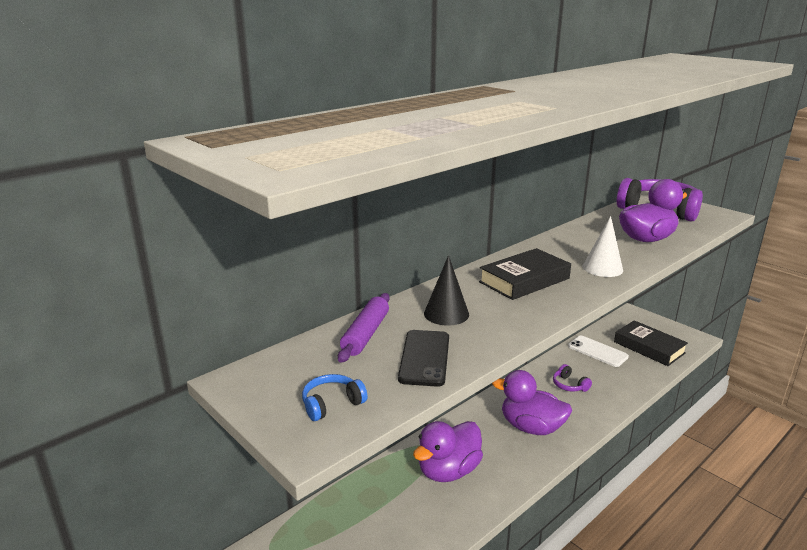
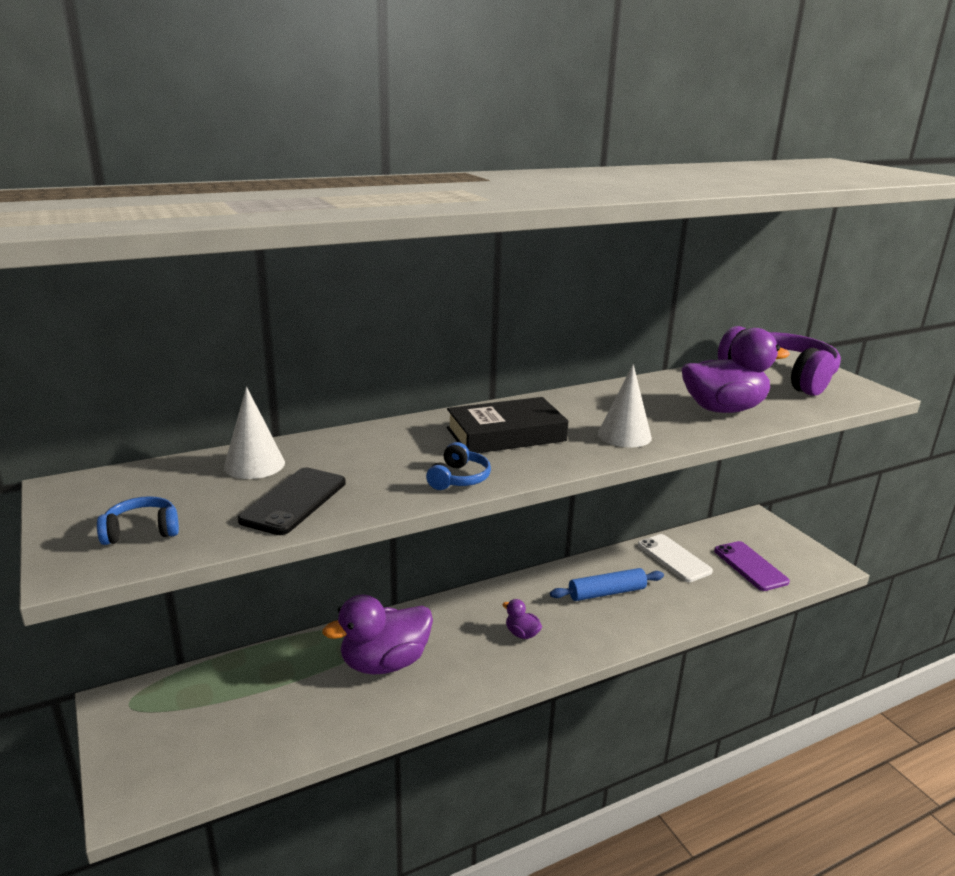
camera: 15 degrees right, 0 degrees up
(366, 334) = (254, 464): purple rolling pin -> white cone
(446, 314) = (370, 457): black cone -> none
(524, 319) = (458, 478): none -> blue headphones
(531, 427) = (522, 634): purple duck -> purple duck, size x0.44
(569, 385) = (607, 593): purple headphones -> blue rolling pin
(649, 347) = (750, 566): black book -> purple phone

